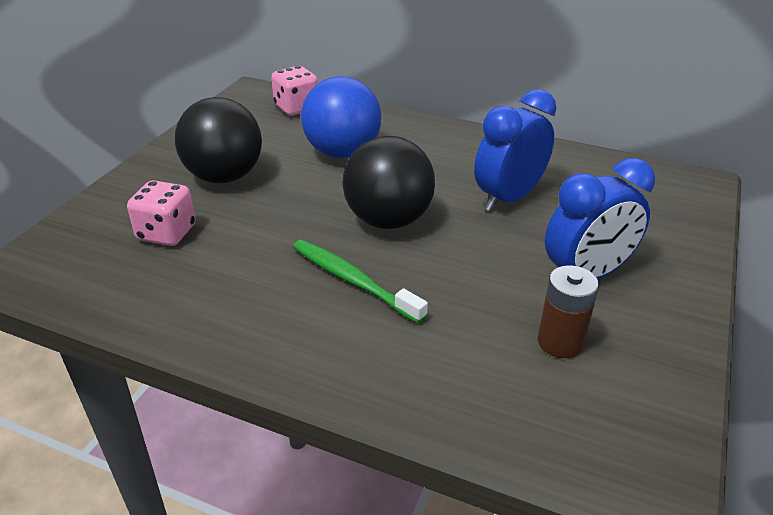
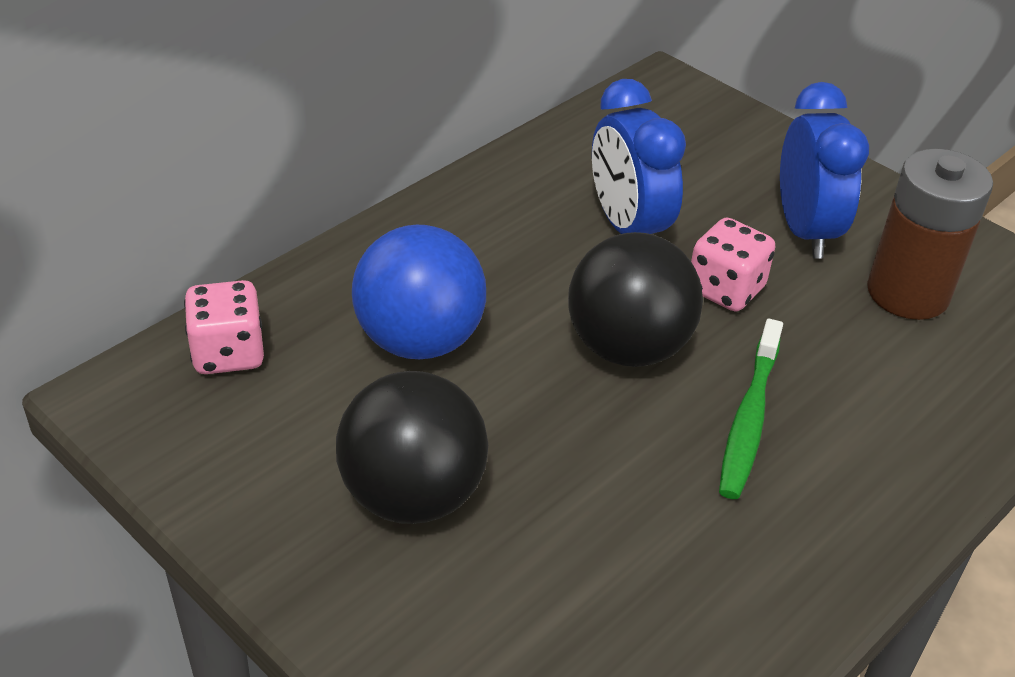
camera: 70 degrees left, 5 degrees up
(166, 233) = (551, 599): pink dice -> pink dice (725, 289)
(353, 280) = (749, 419): green toothbrush -> green toothbrush turned 45 degrees counterclockwise
(560, 342) = (907, 293): brown battery -> brown battery, size x1.62

